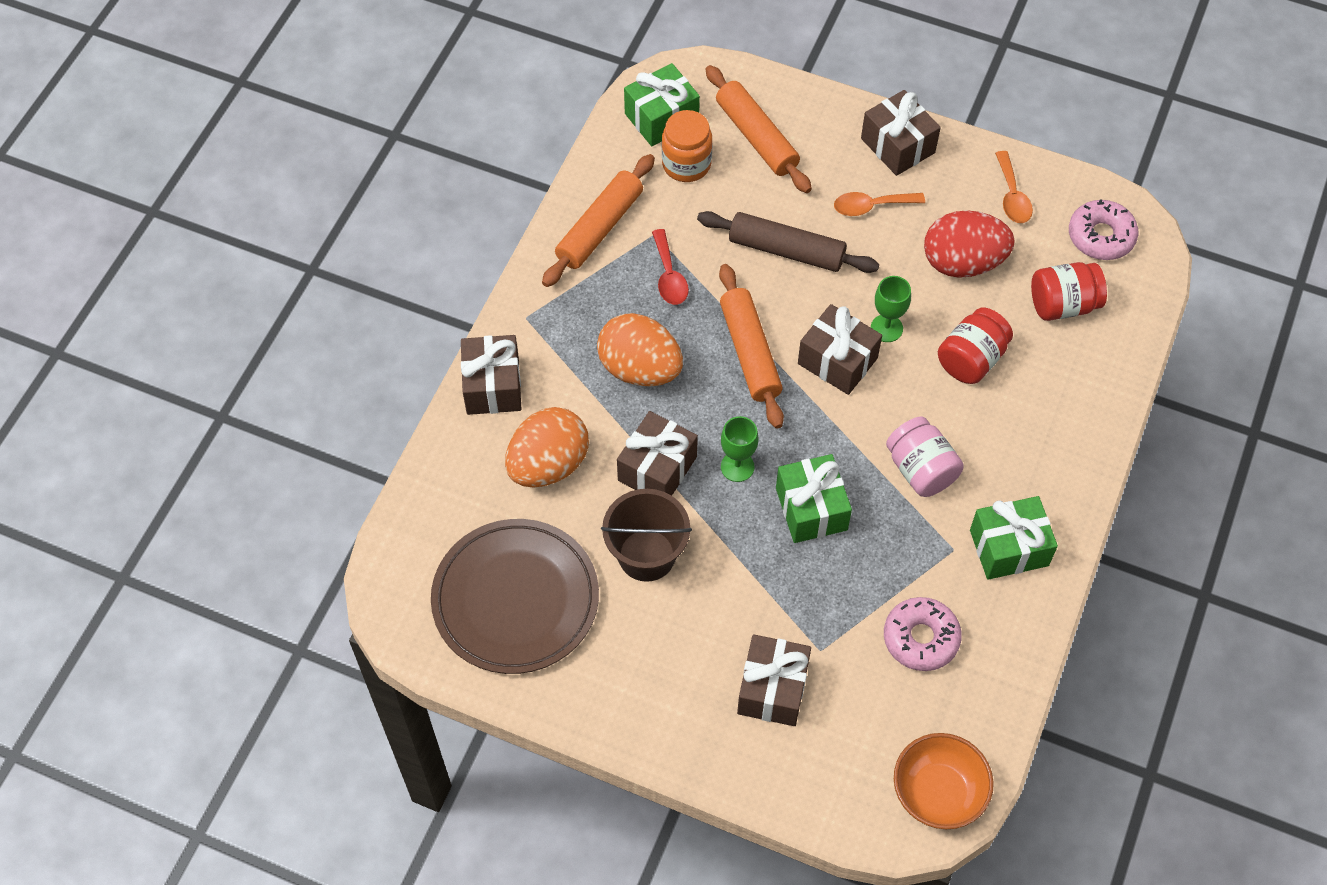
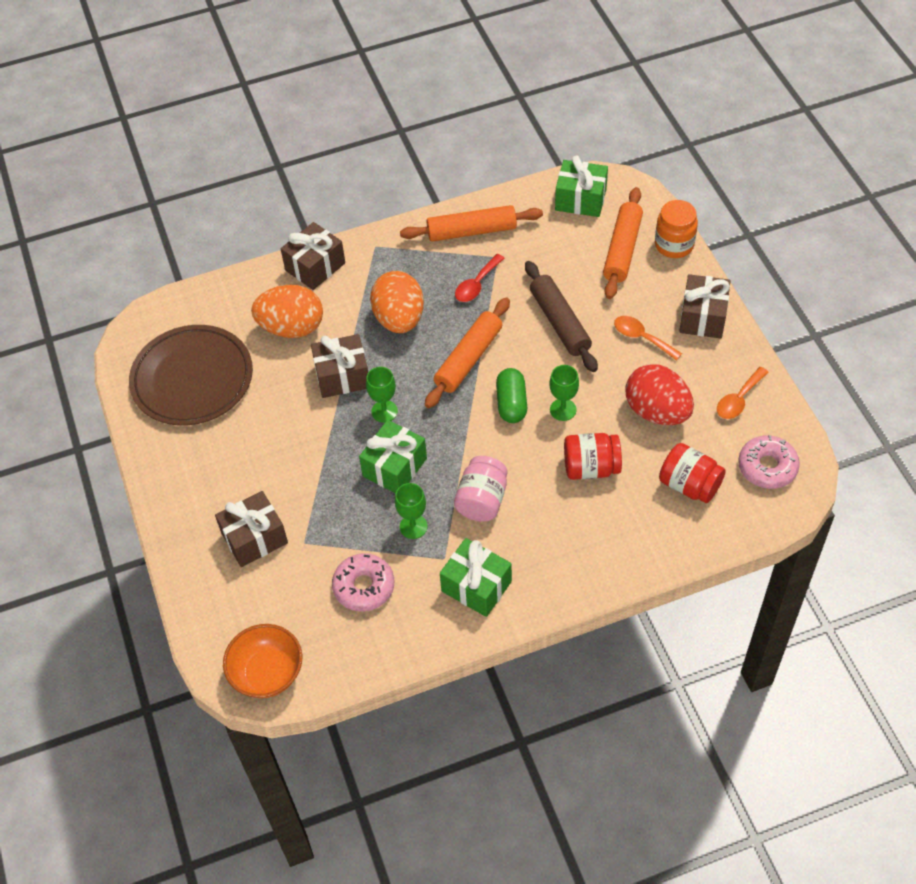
camera: 50 degrees right, 5 degrees down
(646, 555) = (281, 414): brown bucket -> none
(686, 164) = (562, 234): orange jar -> orange jar (674, 245)
(837, 361) = (511, 403): brown gift -> green capsule
(894, 546) = (413, 526): none -> green goblet

